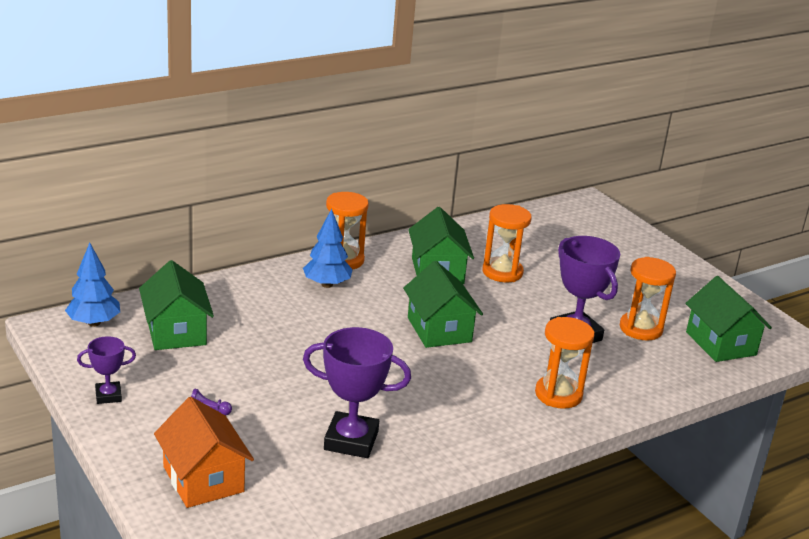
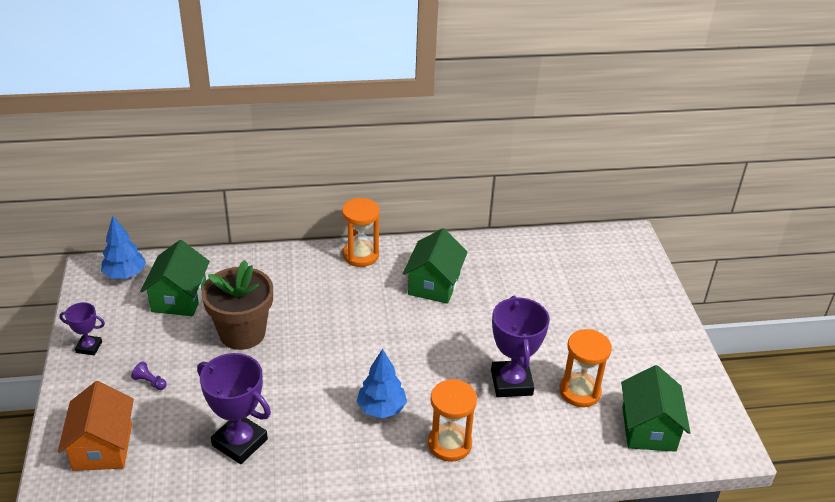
camera: 25 degrees right, 10 degrees up
(274, 349) = (242, 333): none -> brown flower pot
(327, 284) = (329, 277): blue tree -> blue tree (381, 408)
(439, 330) = (392, 347): green house -> none
(502, 272) = (492, 298): orange hourglass -> none

